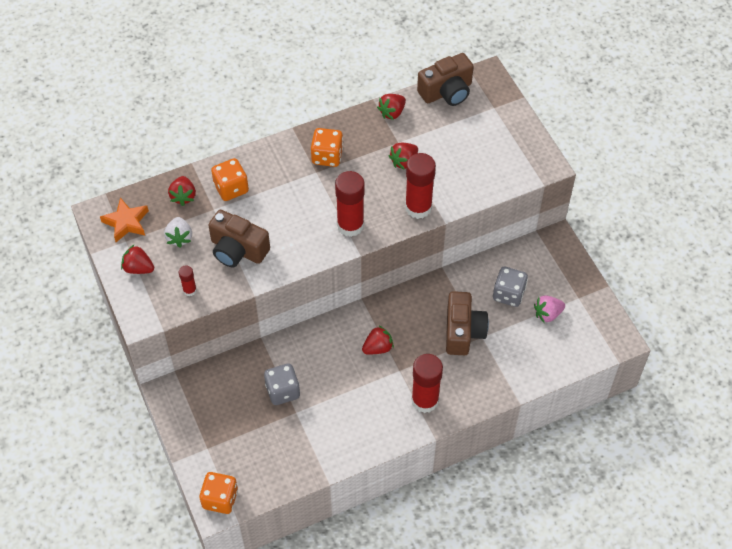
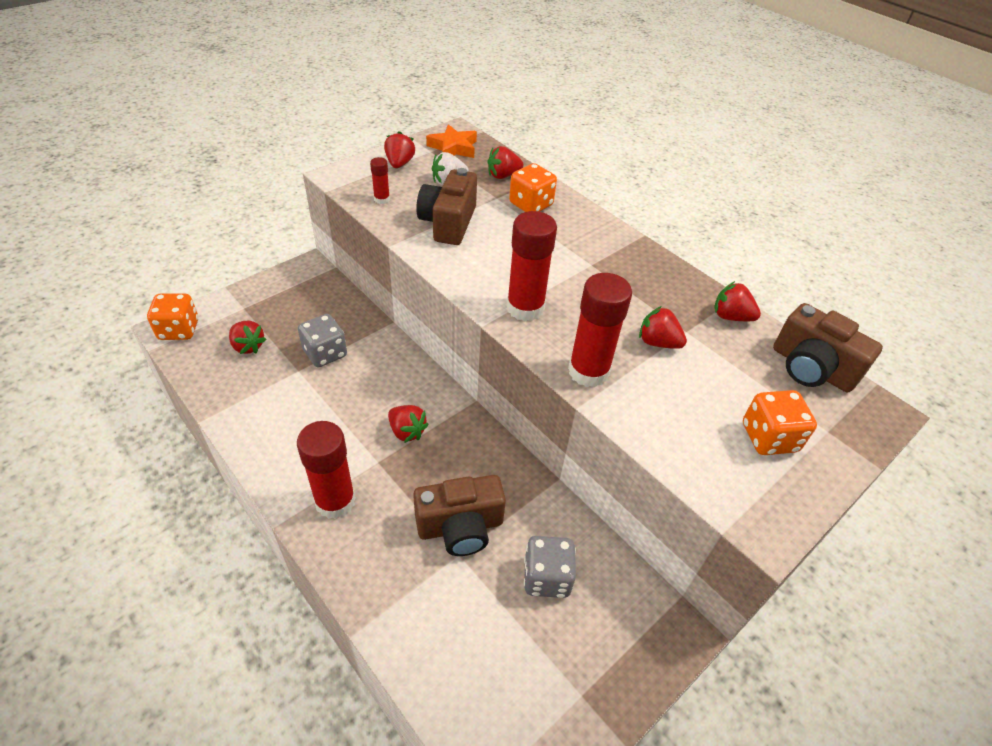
camera: 70 degrees right, 10 degrees down
(257, 446) = (248, 346): none -> red strawberry
(327, 156) = (620, 269): orange dice -> orange dice (769, 437)
(547, 314) = (530, 647): pink strawberry -> none

